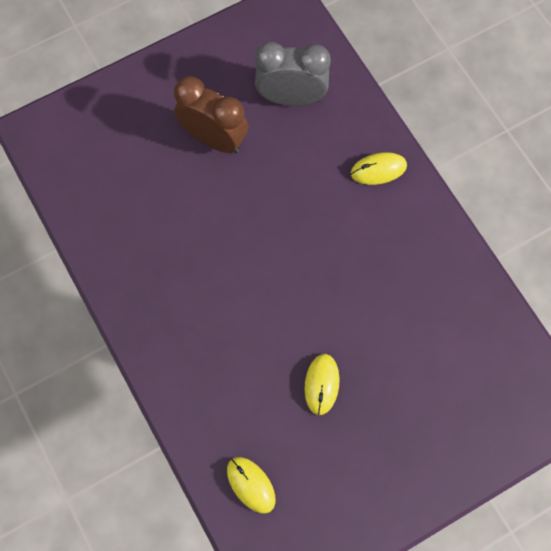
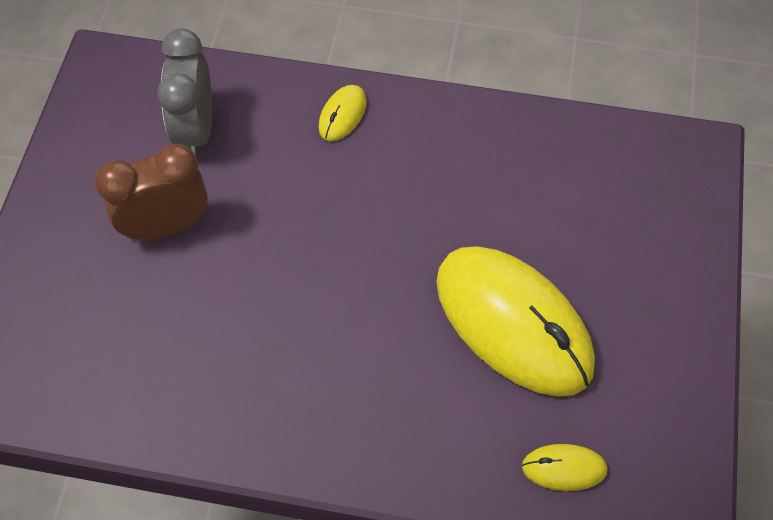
camera: 50 degrees left, 10 degrees down
(291, 98) = (196, 129): grey clock -> grey clock turned 45 degrees counterclockwise
(321, 384) = (513, 323): yellow mouse -> yellow mouse, size x2.43

